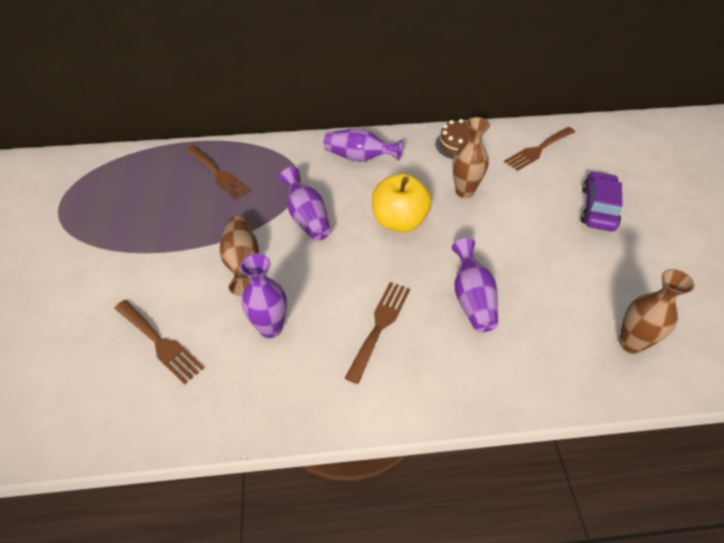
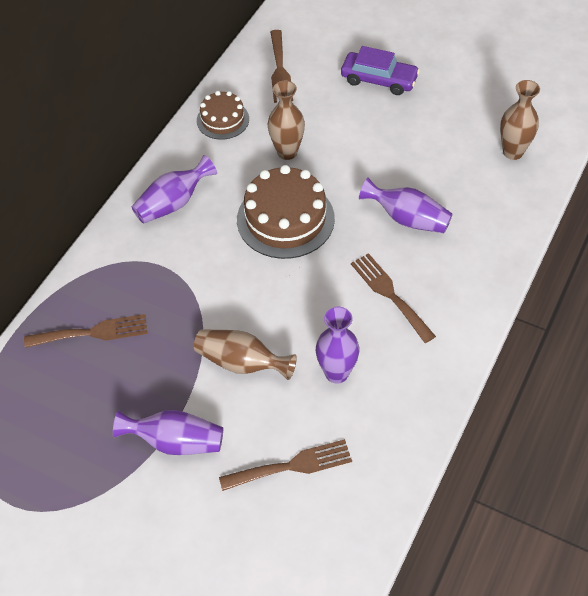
camera: 55 degrees left, 5 degrees up
(307, 218) = (224, 286): purple vase -> purple vase (175, 442)
(399, 221) = (285, 219): yellow apple -> brown cake
(598, 208) = (379, 80): purple car -> purple car turned 150 degrees clockwise

